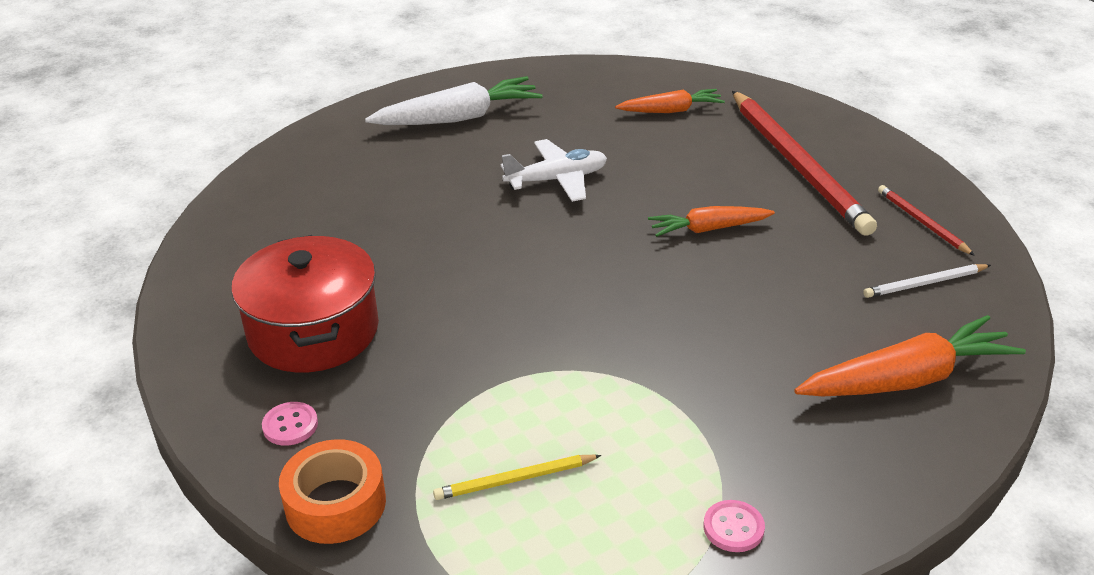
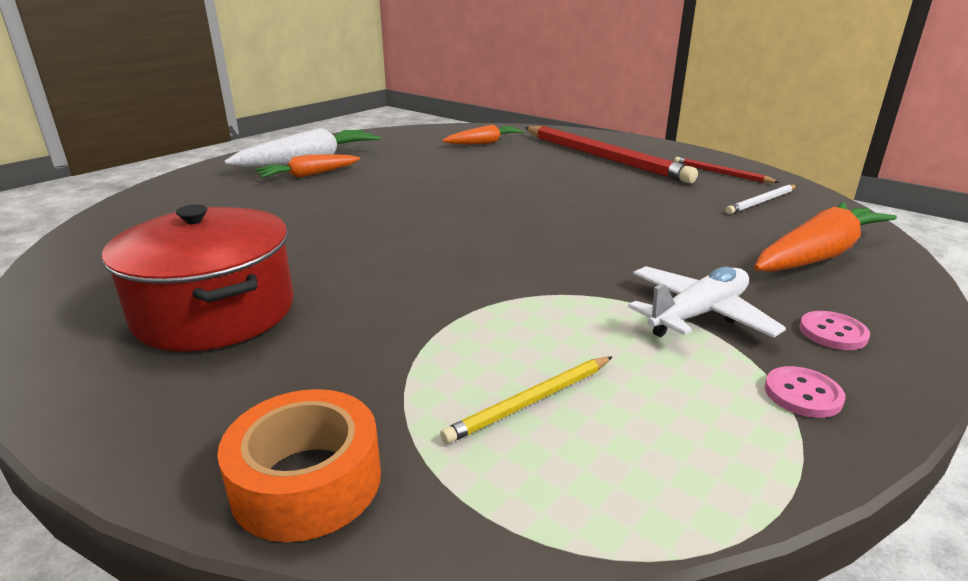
camera: 20 degrees left, 10 degrees down
(290, 425) = (210, 404): pink button -> pink button (832, 333)
(557, 180) = (418, 183): white plane -> white plane (698, 314)
(708, 229) = (567, 194): orange carrot -> orange carrot (308, 175)

